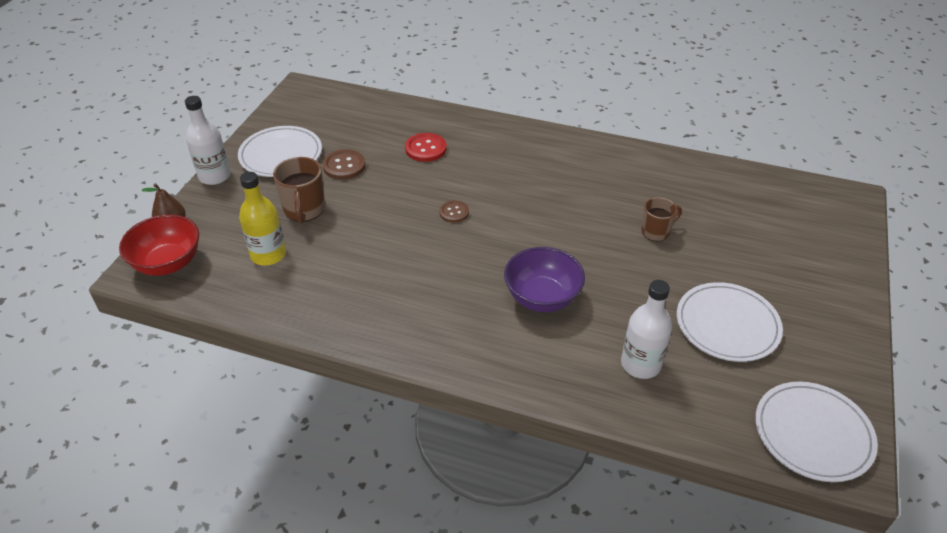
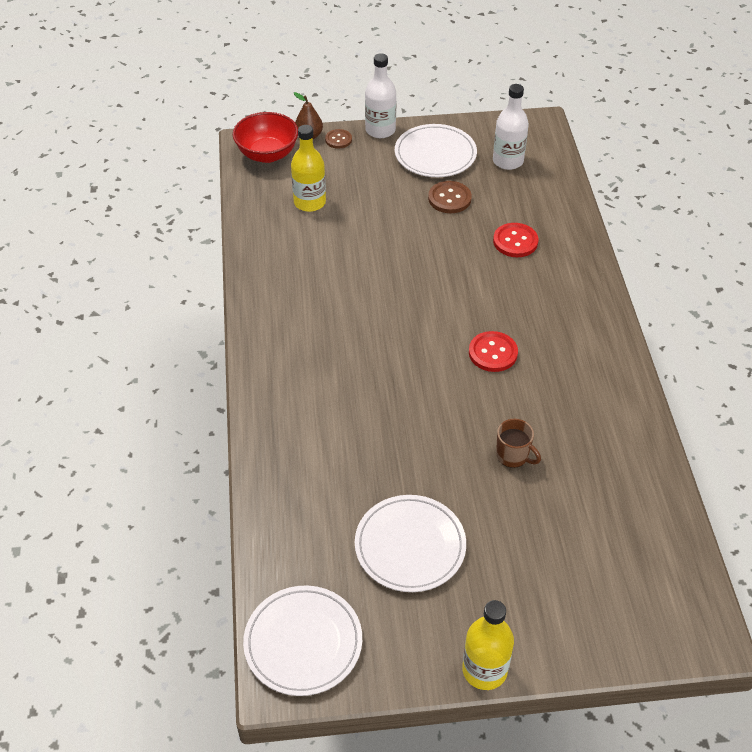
camera: 65 degrees right, 5 degrees up
(304, 210) = (375, 199): brown mug -> none
(454, 212) = (437, 294): brown button -> brown button (338, 140)
(541, 204) = (493, 353): none -> red button
(542, 298) = (363, 393): purple bowl -> none
(640, 364) = (321, 488): white bottle -> white bottle (508, 161)
(862, 322) = (484, 670): none -> yellow bottle

